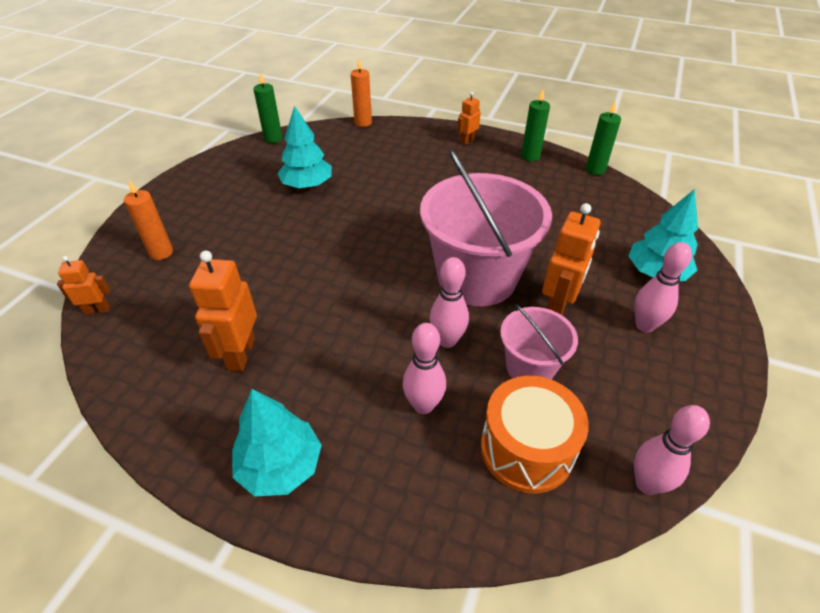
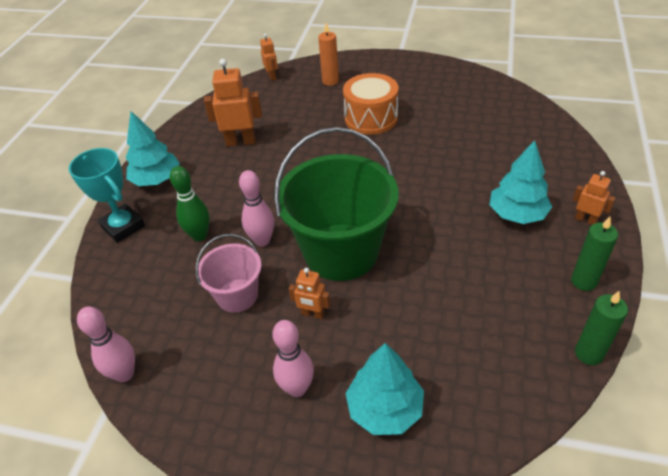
camera: 85 degrees right, 0 degrees up
(273, 138) = (505, 88): green candle -> none
(307, 185) = (439, 124): turquoise tree -> turquoise tree (517, 214)
(363, 123) = (572, 134): orange candle -> none
(378, 510) = (123, 226): none -> turquoise trophy
(423, 405) = (199, 235): pink bowling pin -> green bowling pin
(477, 278) = (341, 252): pink bucket -> green bucket
(526, 448) = (160, 297): orange drum -> orange drum (371, 118)
(557, 307) = (312, 314): orange robot -> orange robot, size x0.57

